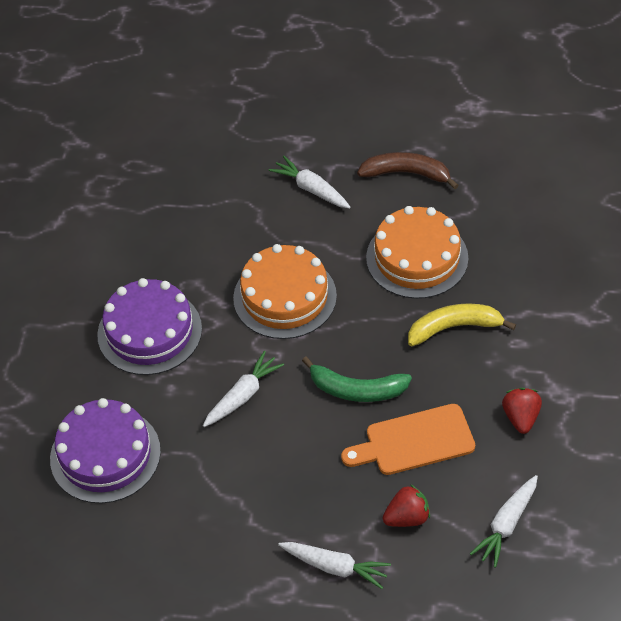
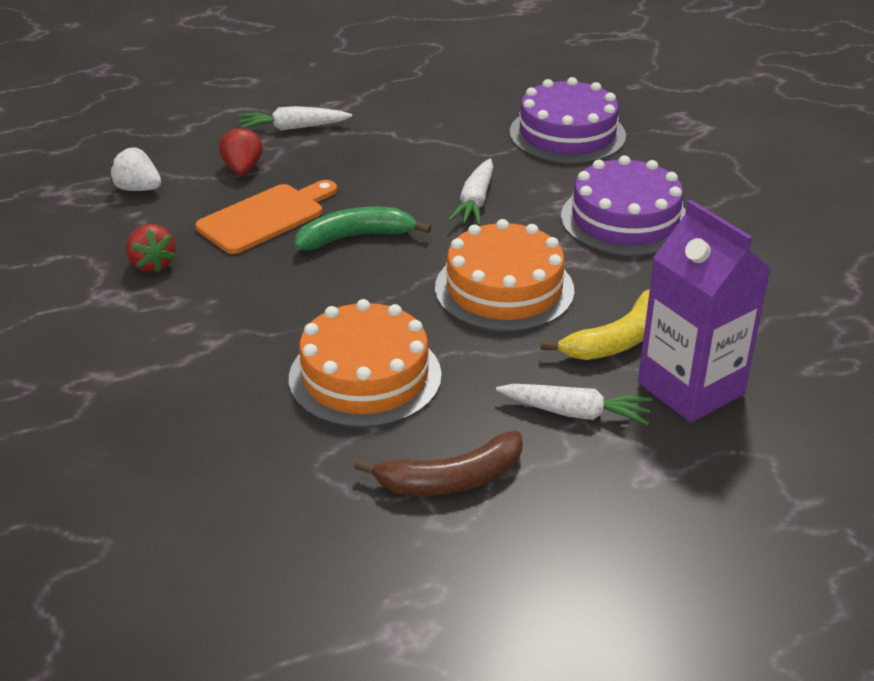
camera: 150 degrees right, 15 degrees down
(234, 181) = (690, 388): none -> purple carton
(407, 517) = (242, 169): red strawberry -> red strawberry turned 135 degrees clockwise
(454, 327) = (272, 319): yellow banana -> yellow banana (616, 340)
(507, 524) = (138, 189): white carrot -> white strawberry

